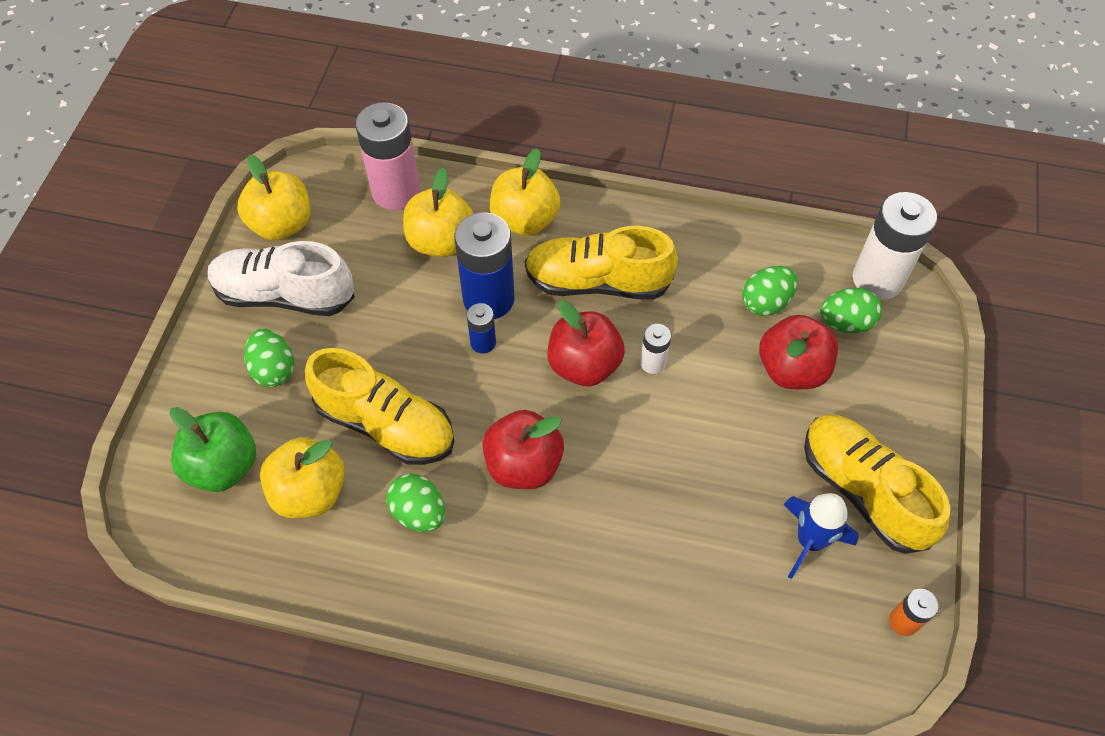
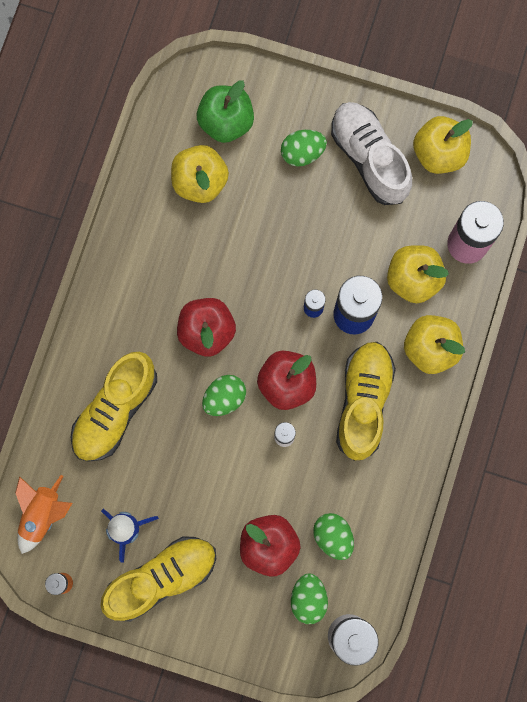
camera: 95 degrees right, 20 degrees up
(284, 295) = (369, 158): white shoe -> white shoe turned 45 degrees counterclockwise
(386, 424) = (249, 234): yellow shoe -> yellow shoe (115, 410)
(419, 512) = (177, 256): green egg -> green egg (224, 398)
(814, 661) = (42, 514): none -> orange rocket

